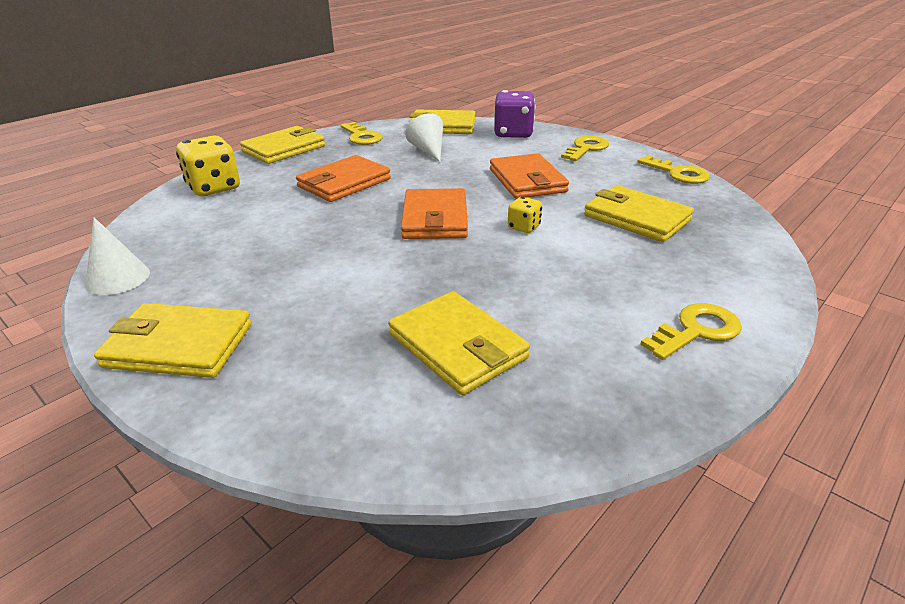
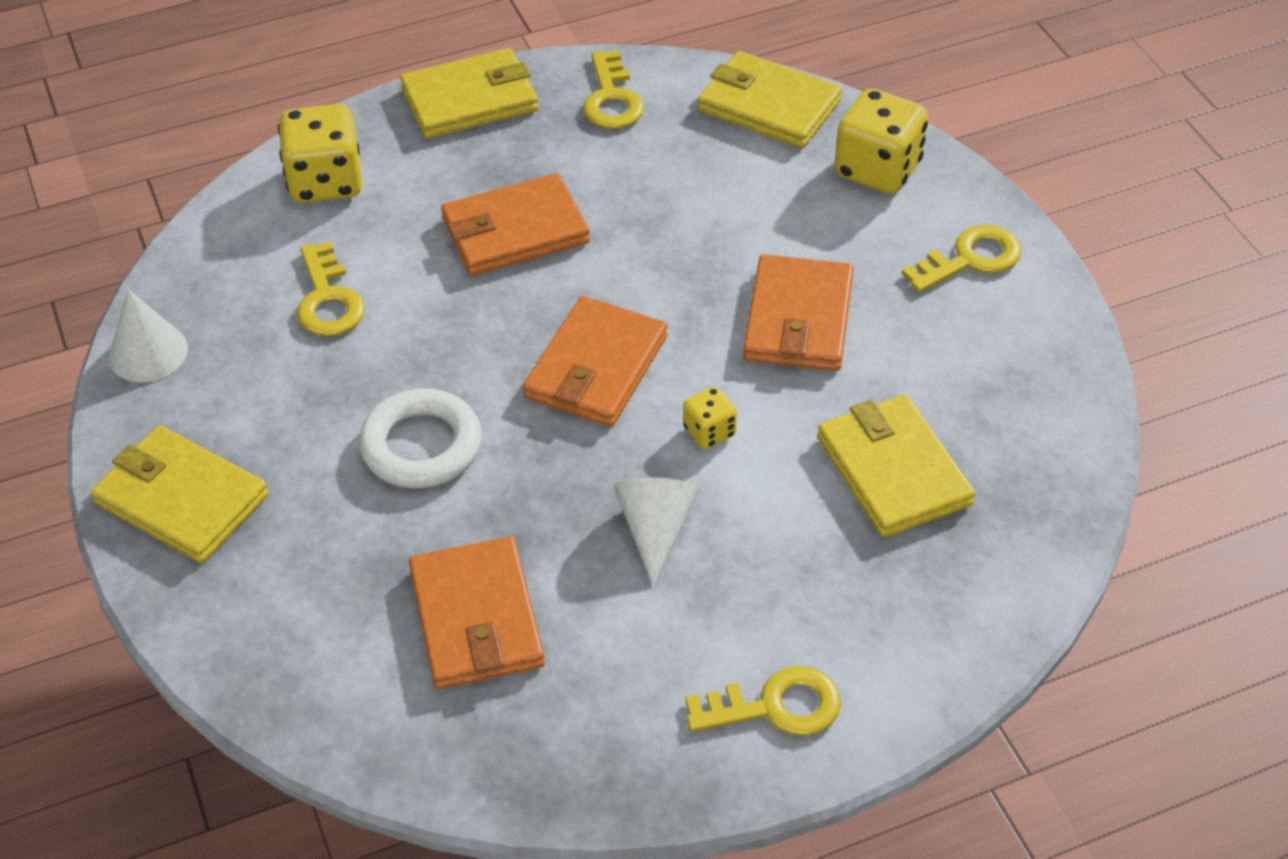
camera: 25 degrees right, 15 degrees up
(350, 274) = (421, 446): none -> white ring
(428, 151) = (696, 179): white cone -> white cone (655, 530)
(457, 346) = (476, 618): yellow wallet -> orange wallet
(513, 133) = (877, 170): purple dice -> yellow dice
(678, 173) = (1067, 384): yellow key -> yellow key (328, 299)

